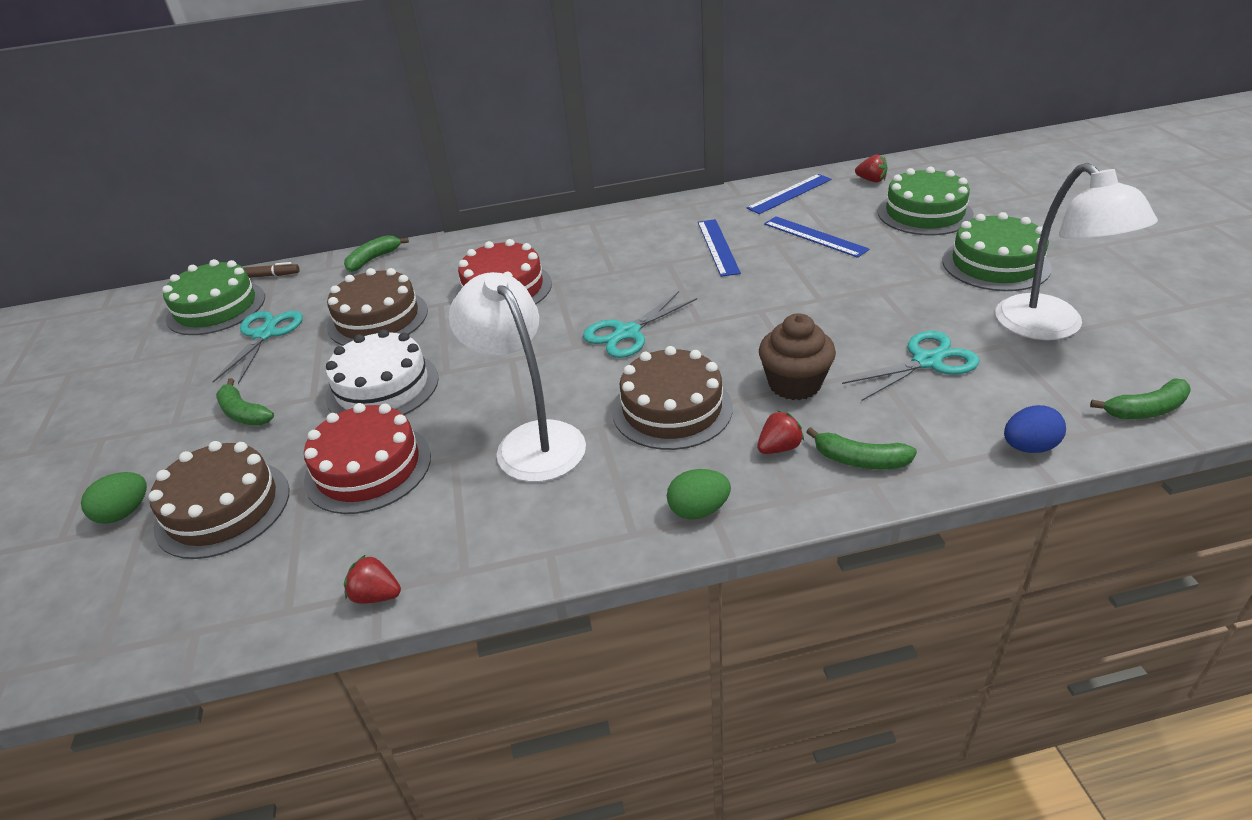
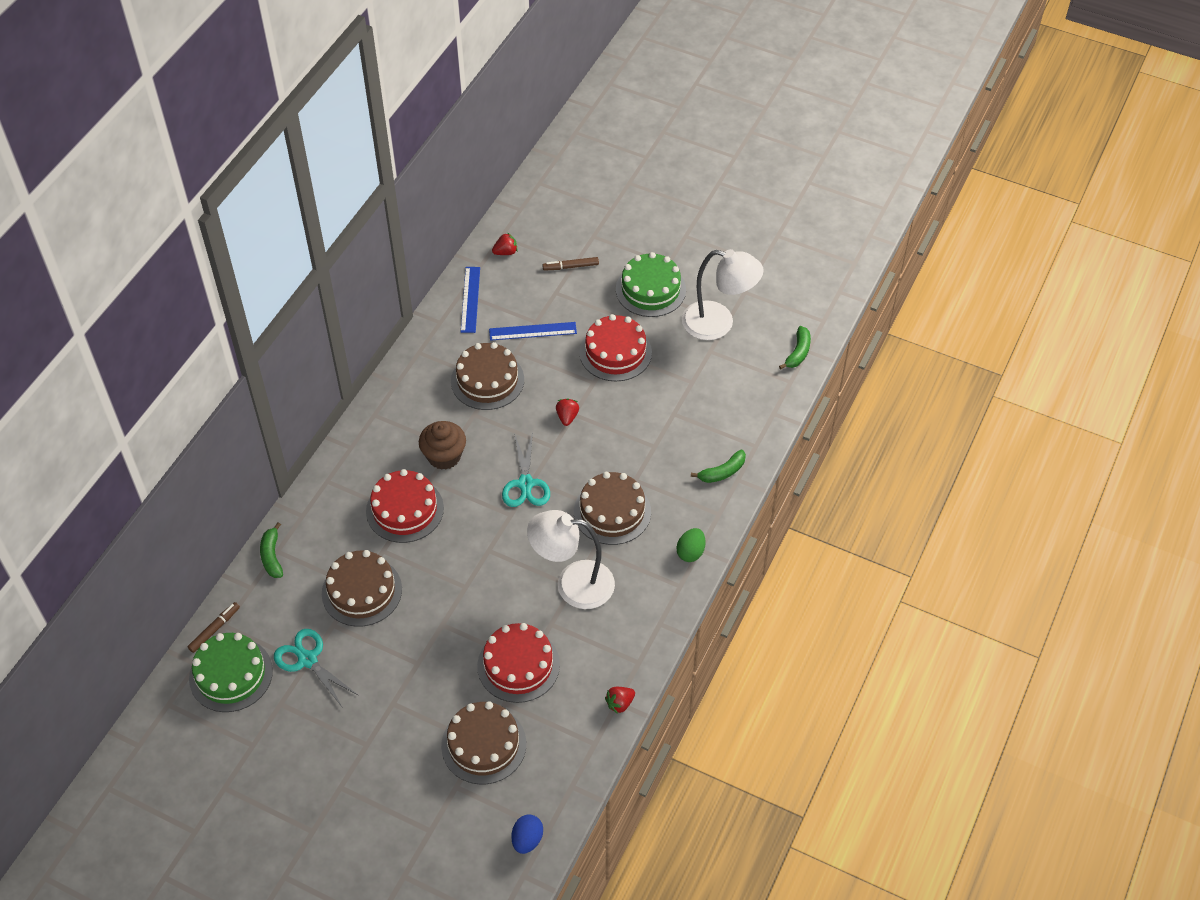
camera: 55 degrees left, 15 degrees up
(125, 512) = (437, 793): green egg -> none
(244, 413) = (396, 704): green banana -> none
(382, 387) = (447, 624): white cake -> none
(717, 247) = (487, 380): blue ruler -> brown cake
(779, 448) = (684, 493): red strawberry -> red strawberry (567, 417)
(794, 384) = (648, 451): brown cupcake -> brown cupcake (444, 456)
(880, 289) = (615, 352): none -> red cake
(924, 213) = (570, 266): green cake -> brown marker
(926, 361) = (689, 389): turquoise scissors -> none
(1029, 447) = (776, 411): blue egg -> blue egg (527, 840)

